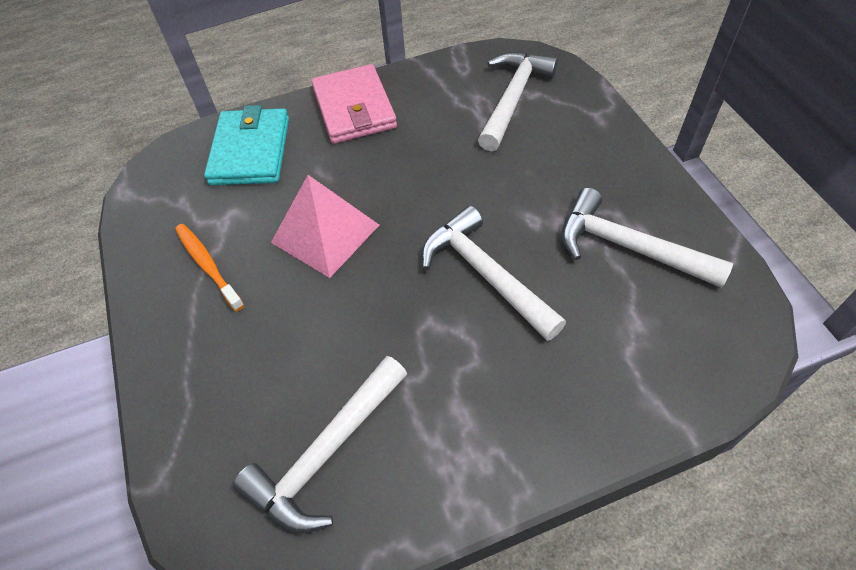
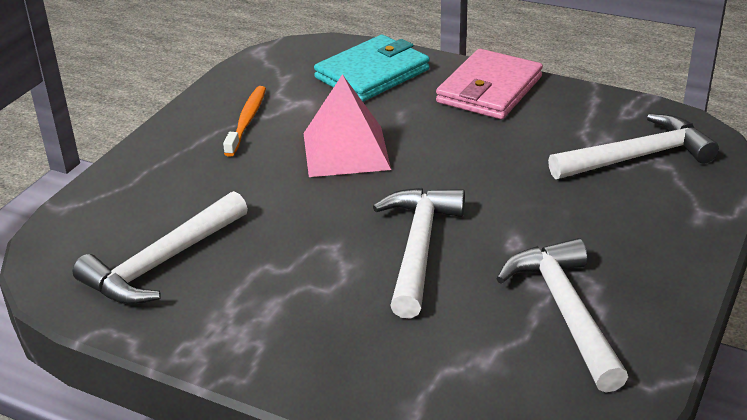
camera: 45 degrees right, 20 degrees down
(326, 453) = (162, 263): white hammer -> white hammer turned 45 degrees counterclockwise

